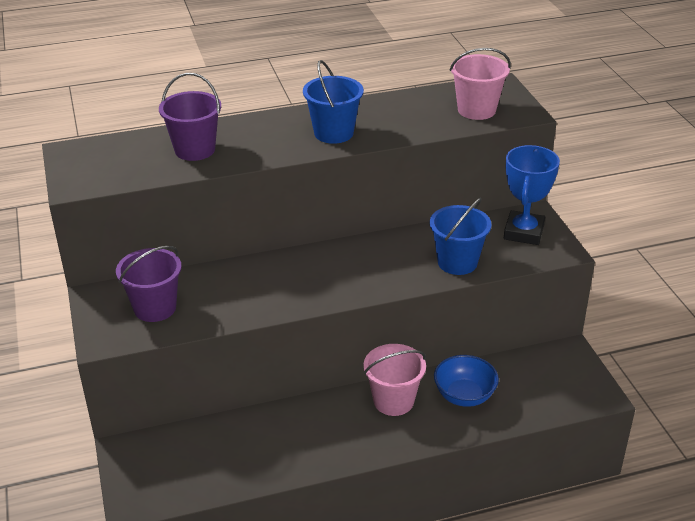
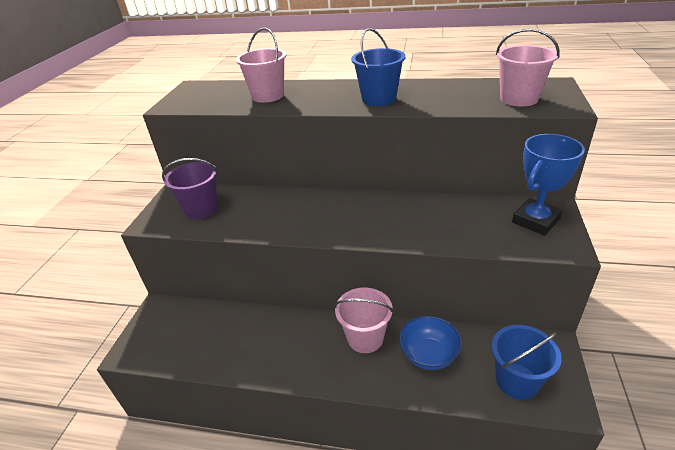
camera: 30 degrees right, 0 degrees up
(195, 150) = (268, 96): purple bucket -> pink bucket
(457, 262) = (455, 232): blue bucket -> blue bucket (517, 381)

